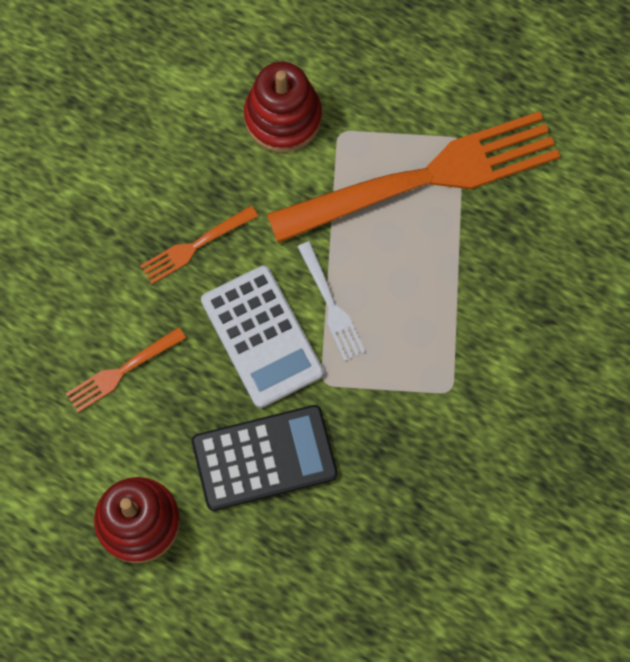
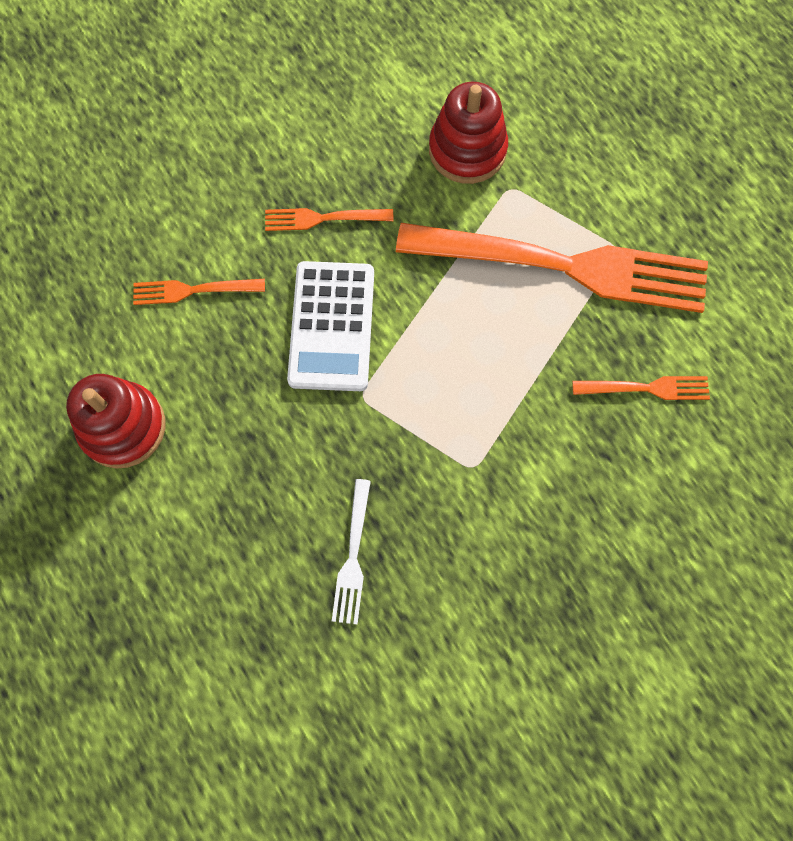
camera: 30 degrees right, 0 degrees up
(264, 458) = (267, 434): black calculator -> none
(331, 305) = (410, 332): white fork -> white fork (353, 556)
(550, 247) = (646, 388): none -> orange fork

